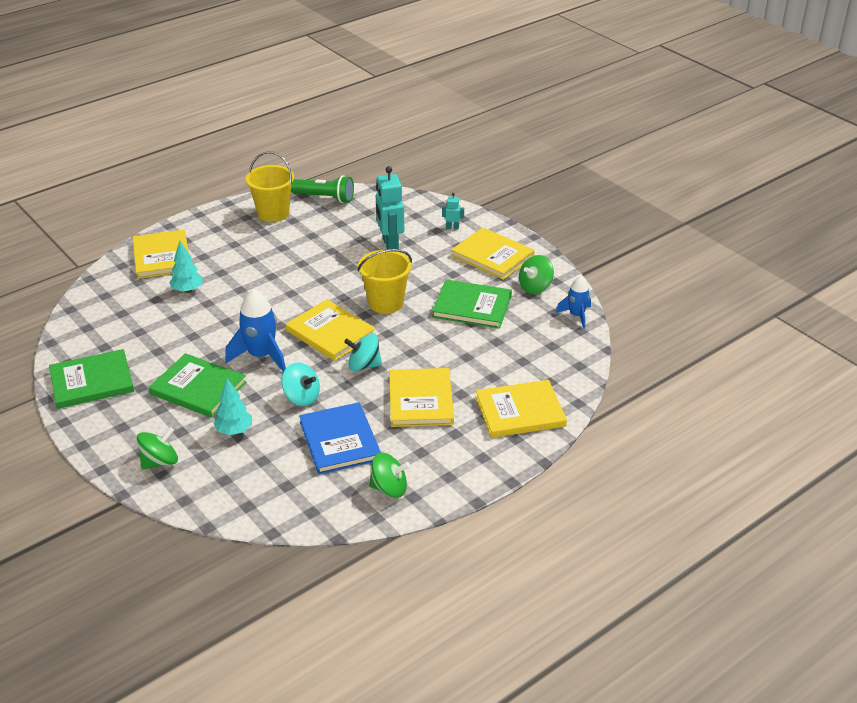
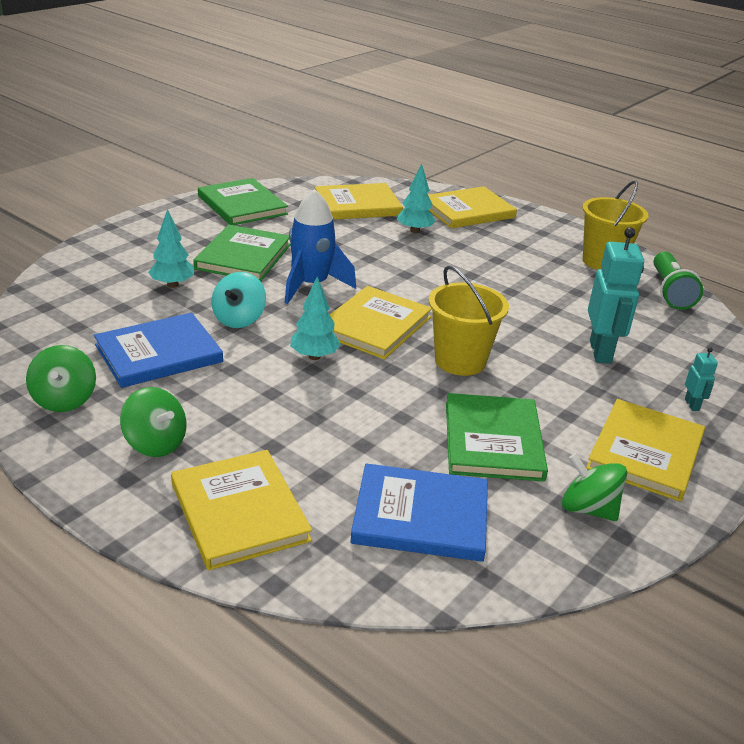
camera: 75 degrees right, 5 degrees down
(160, 462) = (120, 251): green spinning top -> green spinning top (156, 443)
(364, 365) = (314, 356): turquoise spinning top -> turquoise tree
(390, 245) = (601, 352): turquoise robot -> turquoise robot turned 120 degrees clockwise
(420, 400) = (250, 409): yellow book -> yellow book (357, 205)
(533, 345) = (420, 516): none -> blue book
(576, 315) = (531, 569): blue rocket -> none

